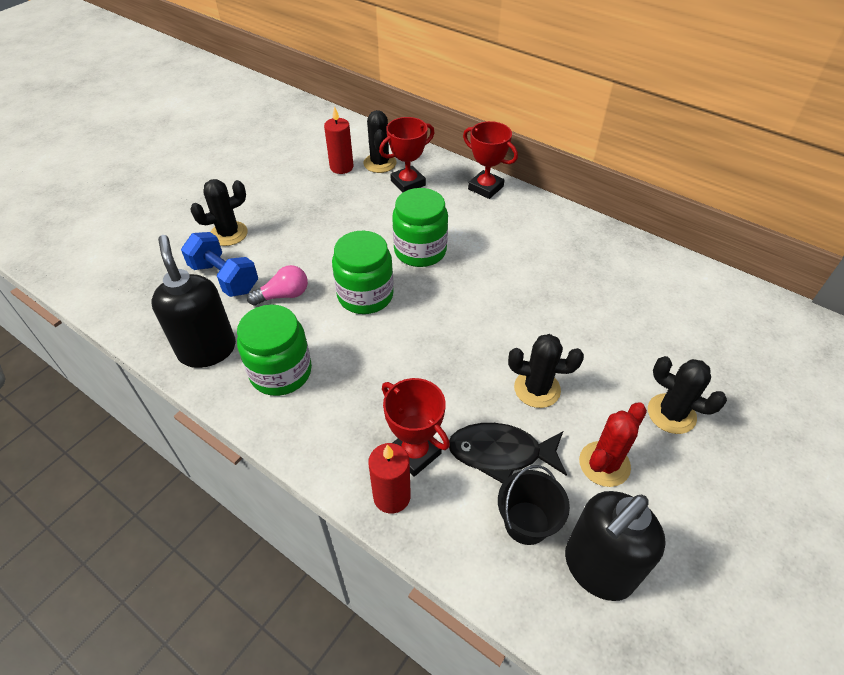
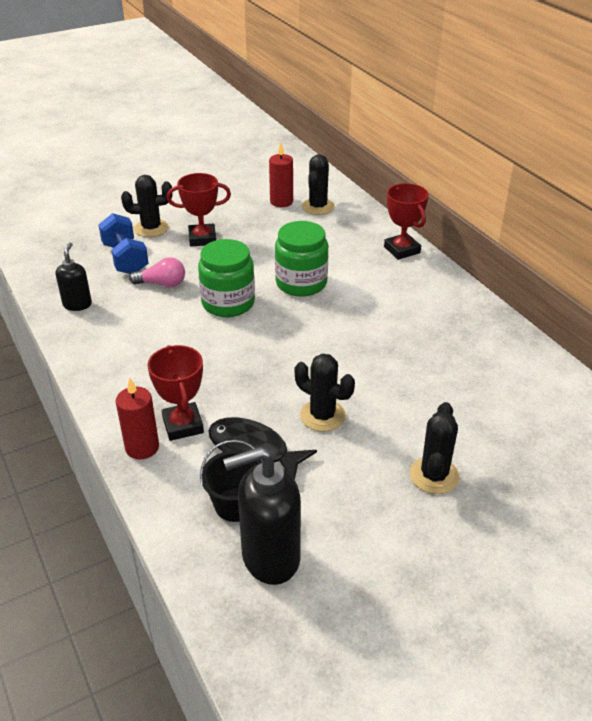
camera: 25 degrees right, 10 degrees down
(207, 350) = (77, 304): black soap dispenser -> black soap dispenser, size x0.57
(281, 372) = (121, 336): green jar -> none
(408, 183) = (331, 228): red trophy -> red trophy (202, 238)
(604, 464) = (338, 489): red cactus -> none
(671, 414) = (434, 475): black cactus -> black cactus turned 45 degrees clockwise

